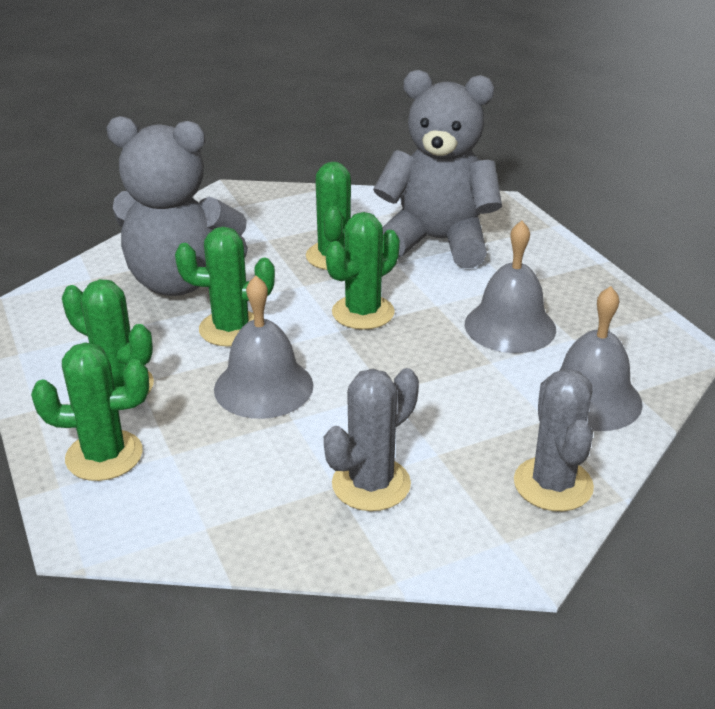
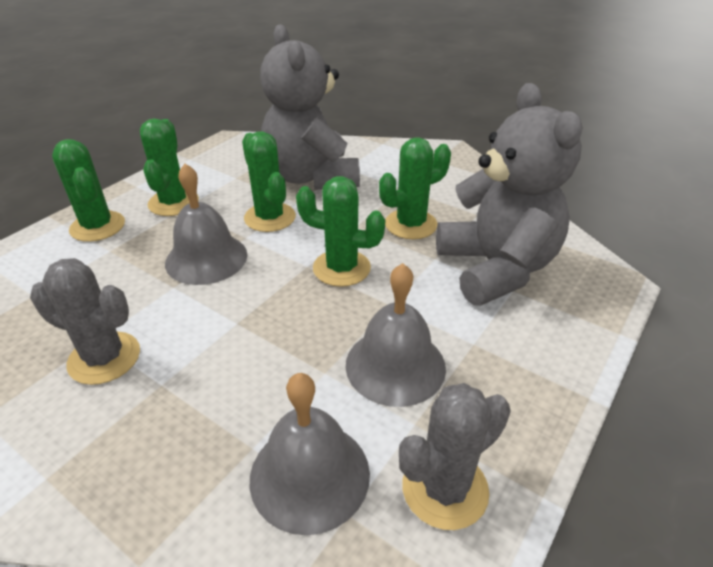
camera: 60 degrees right, 5 degrees up
(553, 484) = (143, 488): grey cactus -> grey cactus (445, 489)

